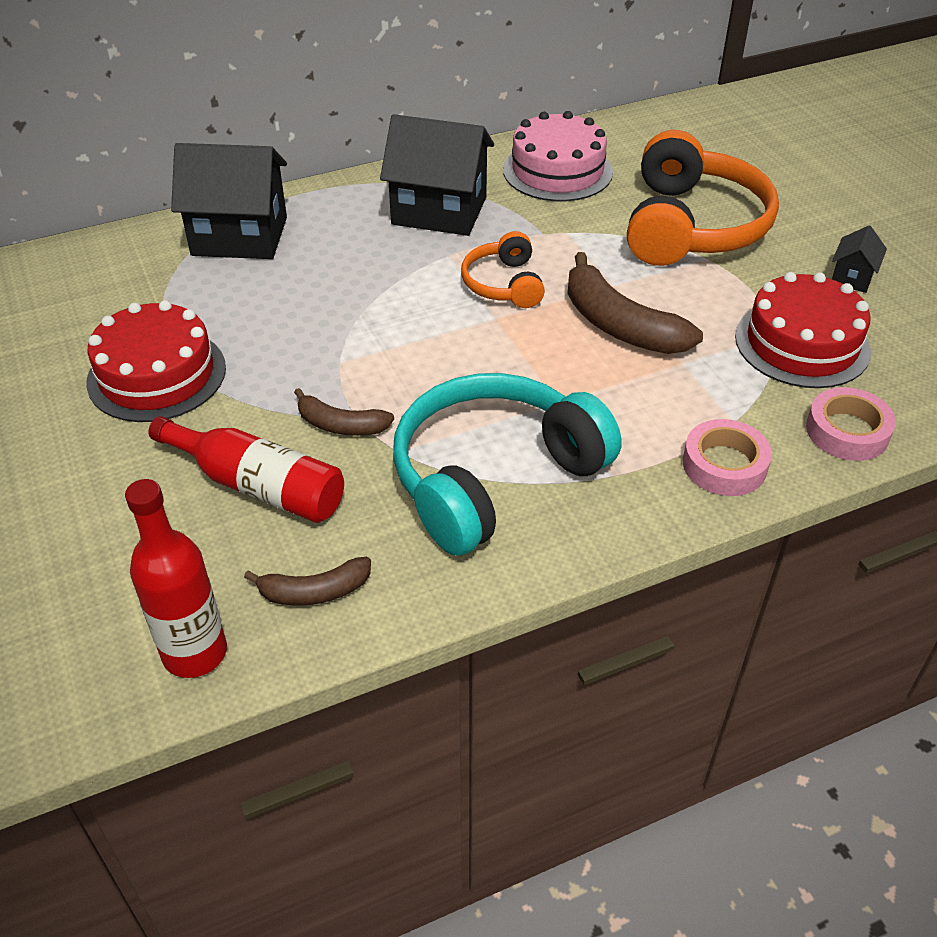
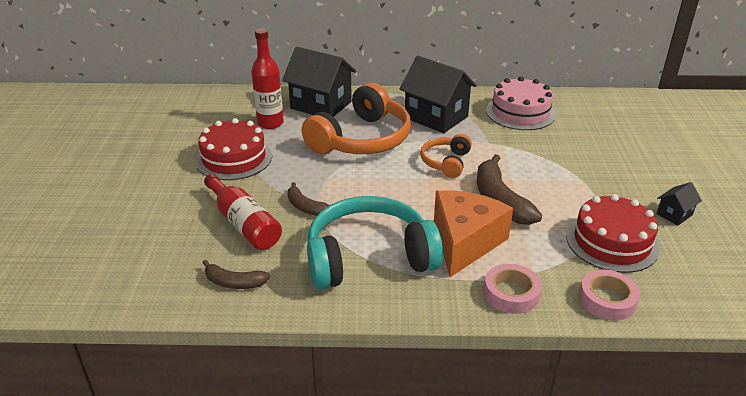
camera: 25 degrees right, 10 degrees down
(195, 653) = (157, 291): red bottle -> red bottle (270, 123)
(613, 406) = (465, 242): none -> orange cheese
(692, 226) = (584, 160): orange headphones -> orange headphones (362, 139)

